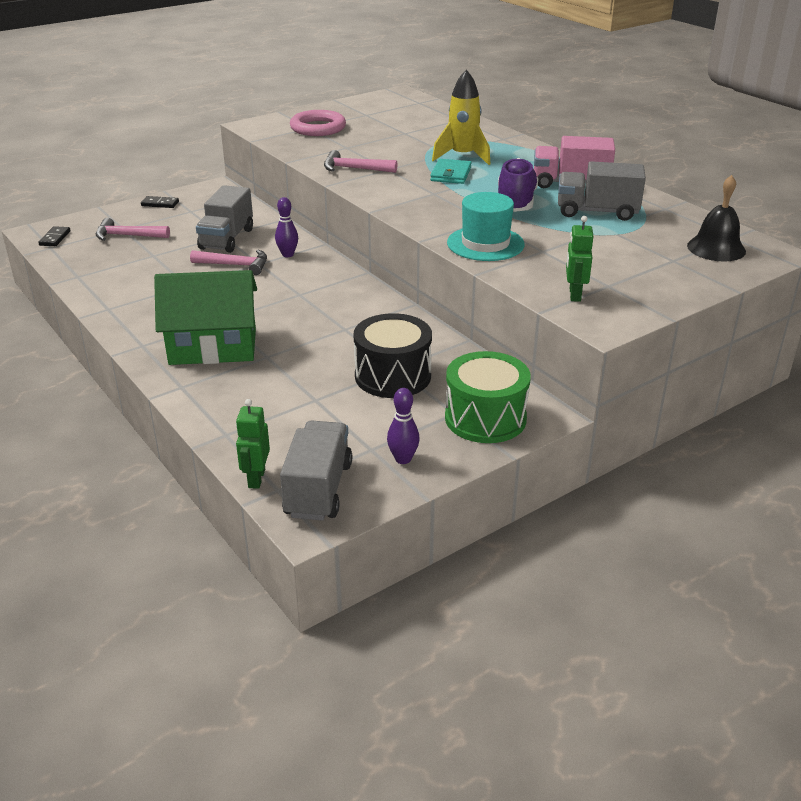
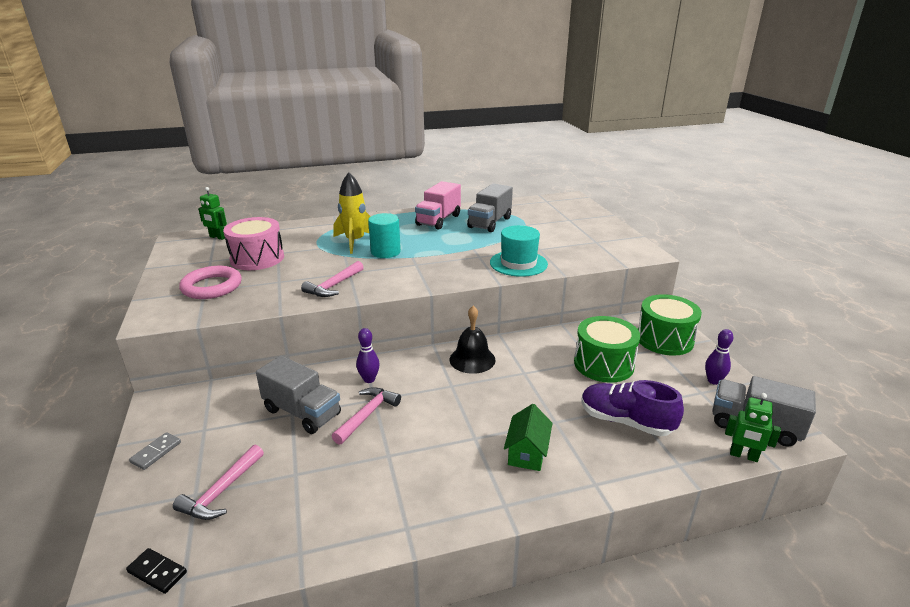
camera: 70 degrees left, 5 degrees down
(160, 204) = (156, 452): black domino -> grey domino
(213, 347) = (527, 452): green house -> green house, size x0.53
(385, 129) = (257, 258): none -> pink drum
(393, 376) = (603, 364): black drum -> green drum
(451, 174) = (385, 252): turquoise wallet -> turquoise cylinder
(515, 203) = (457, 241): purple shoe -> purple shoe (625, 421)
(574, 295) = (606, 253): green robot -> green robot (217, 237)
(716, 248) = (559, 207): black bell -> black bell (472, 359)

